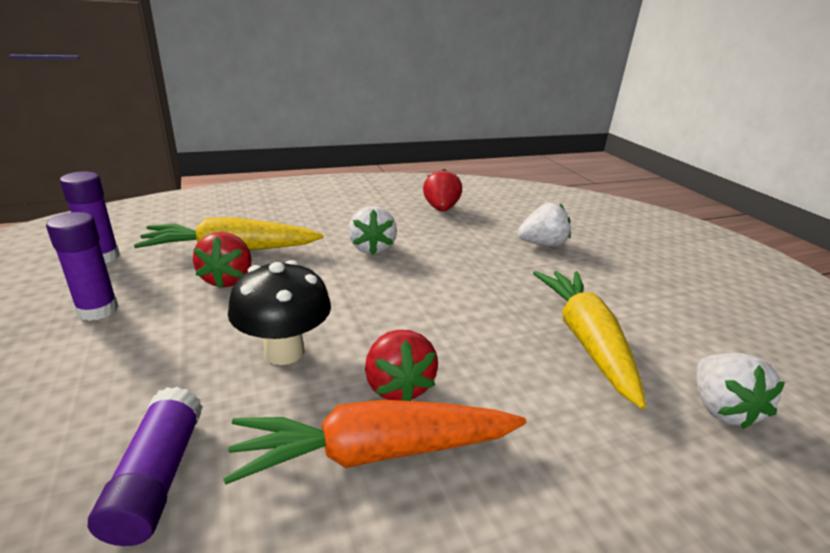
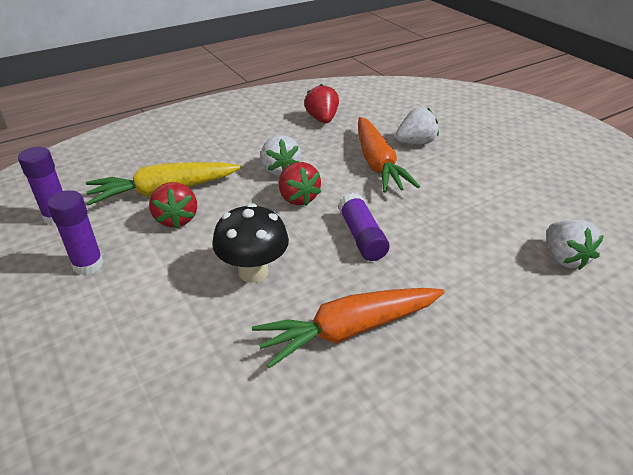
camera: 10 degrees left, 10 degrees up
(157, 477) = (214, 374): purple glue stick -> purple glue stick (361, 236)
(397, 386) = (346, 282): red strawberry -> red strawberry (297, 198)
(489, 259) = (377, 164): none -> orange carrot
(585, 340) = (467, 222): yellow carrot -> none

